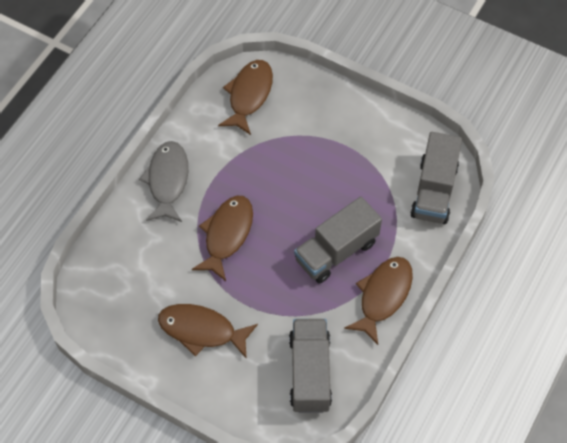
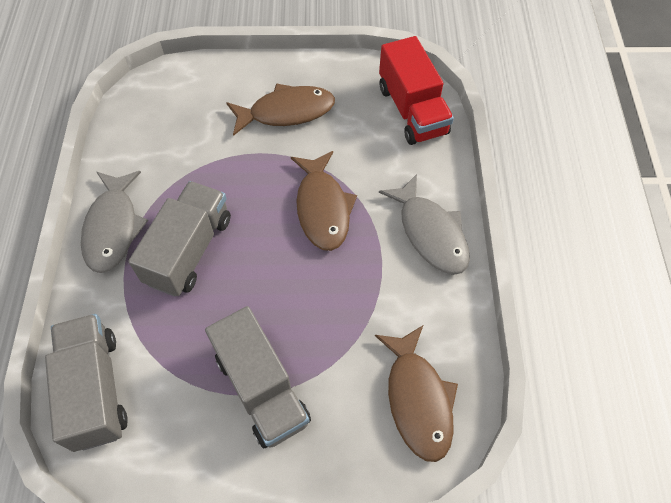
camera: 150 degrees right, 0 degrees up
(104, 279) = (412, 110): none -> red truck
(310, 373) = (159, 125): grey truck -> grey truck (262, 388)
(383, 296) = (113, 228): brown fish -> grey fish

